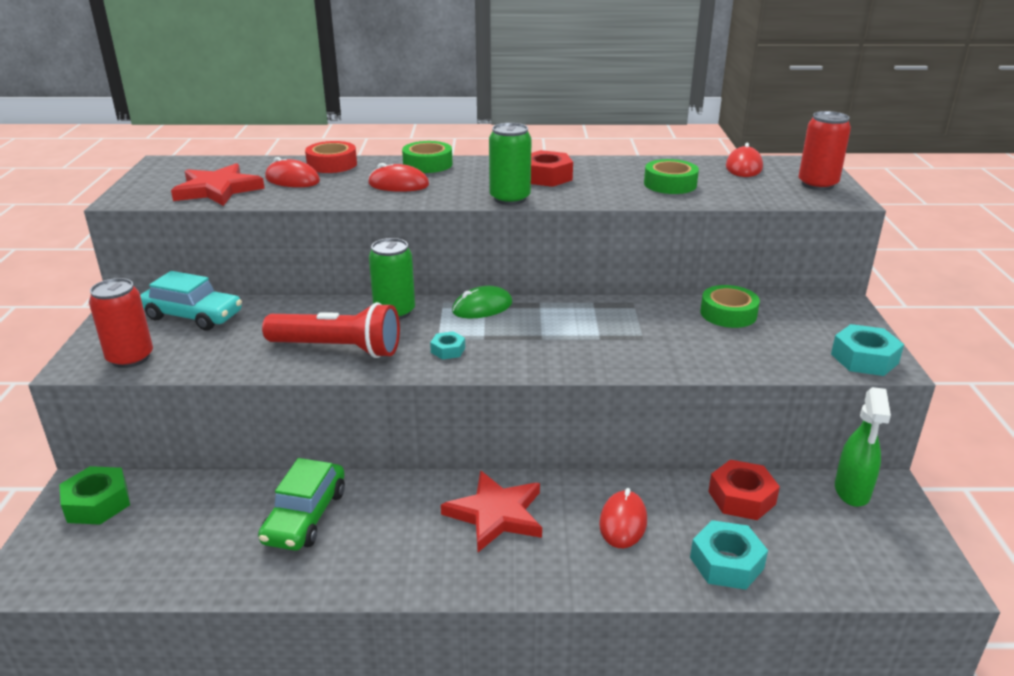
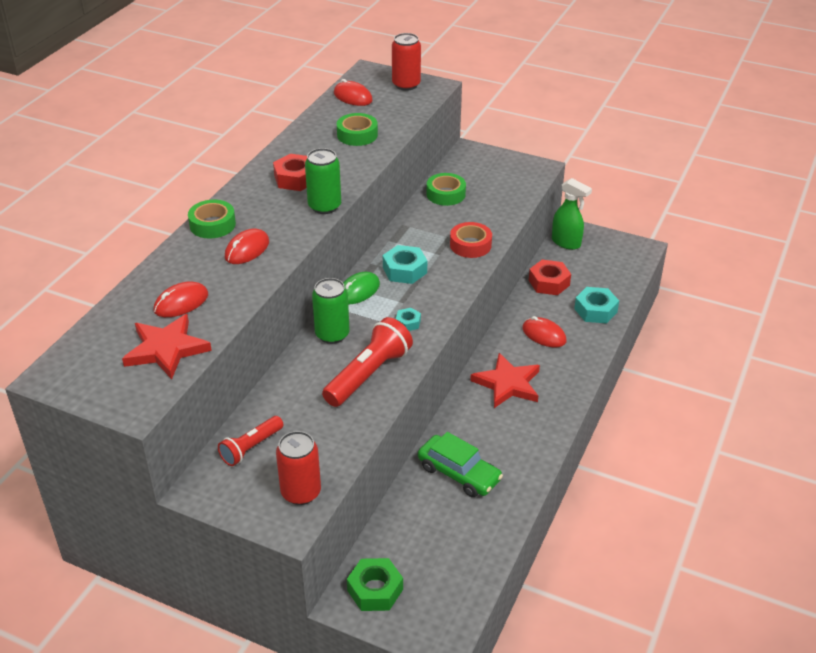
camera: 65 degrees left, 10 degrees up
(193, 316) = (251, 447): turquoise car -> red flashlight
(332, 164) = (161, 274): red tape -> red tape (470, 245)
(482, 307) = (358, 291): green mouse -> green mouse turned 45 degrees clockwise
(864, 359) = (528, 171): turquoise nut -> turquoise nut (405, 270)

